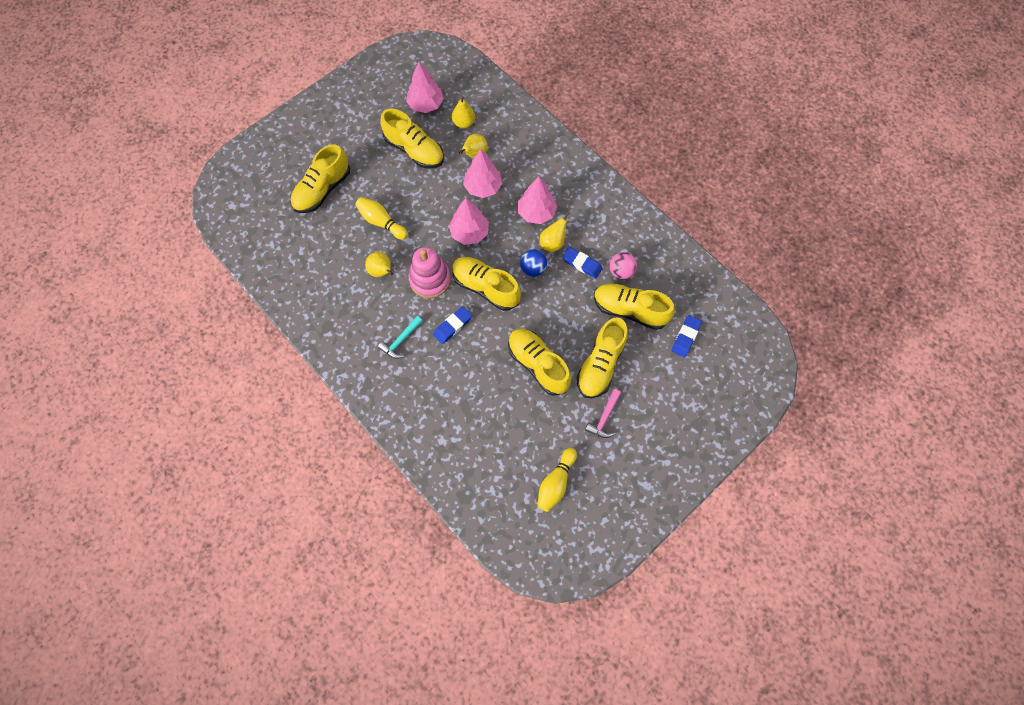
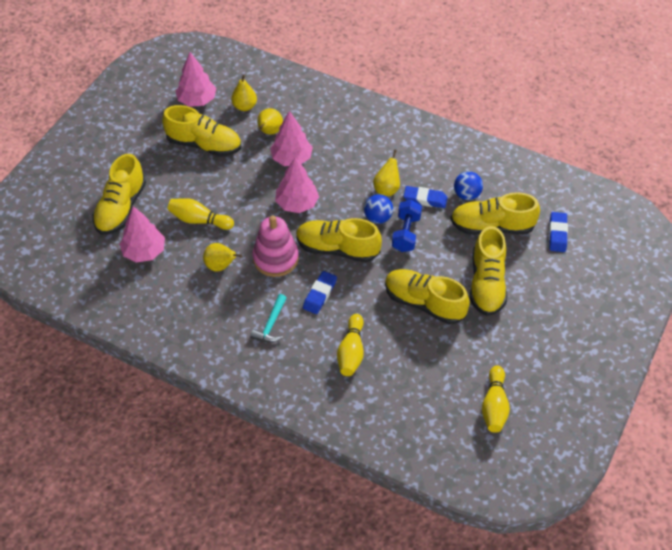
camera: 20 degrees left, 15 degrees down
(456, 389) = (351, 352): none -> yellow bowling pin
(536, 212) = (357, 166): pink tree -> pink tree (144, 252)
(551, 292) = (406, 233): none -> blue dumbbell
(604, 418) = (514, 331): pink hammer -> none
(621, 271) = (467, 195): pink ball -> blue ball

